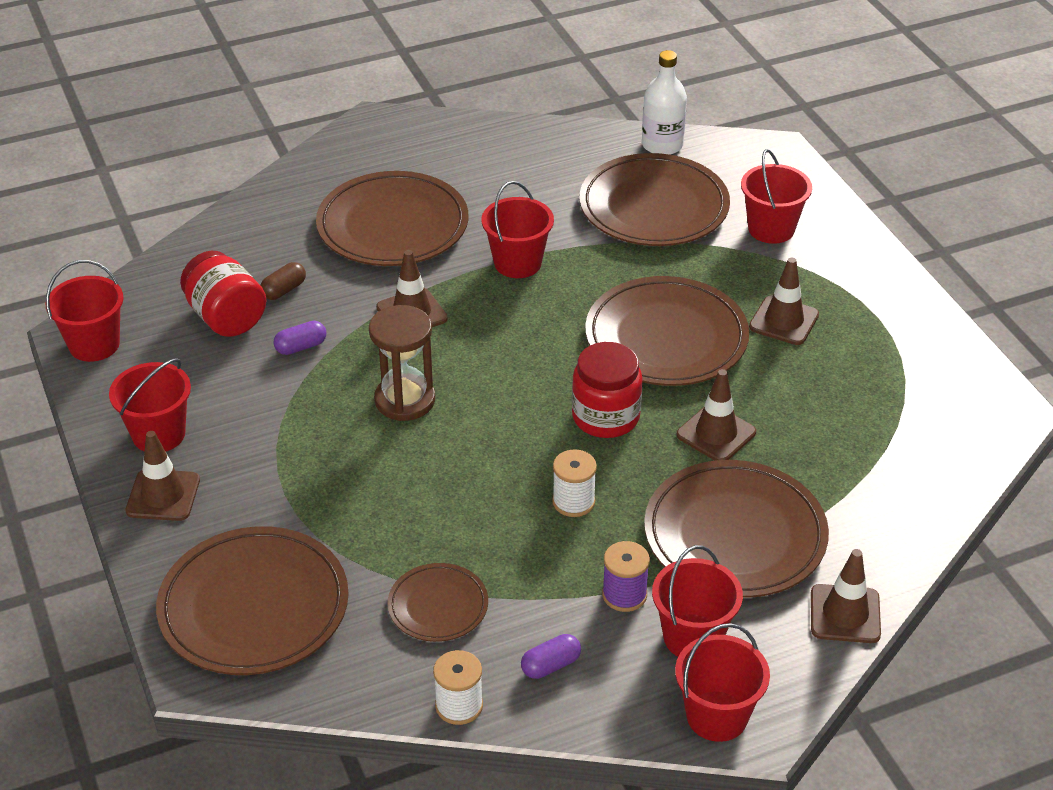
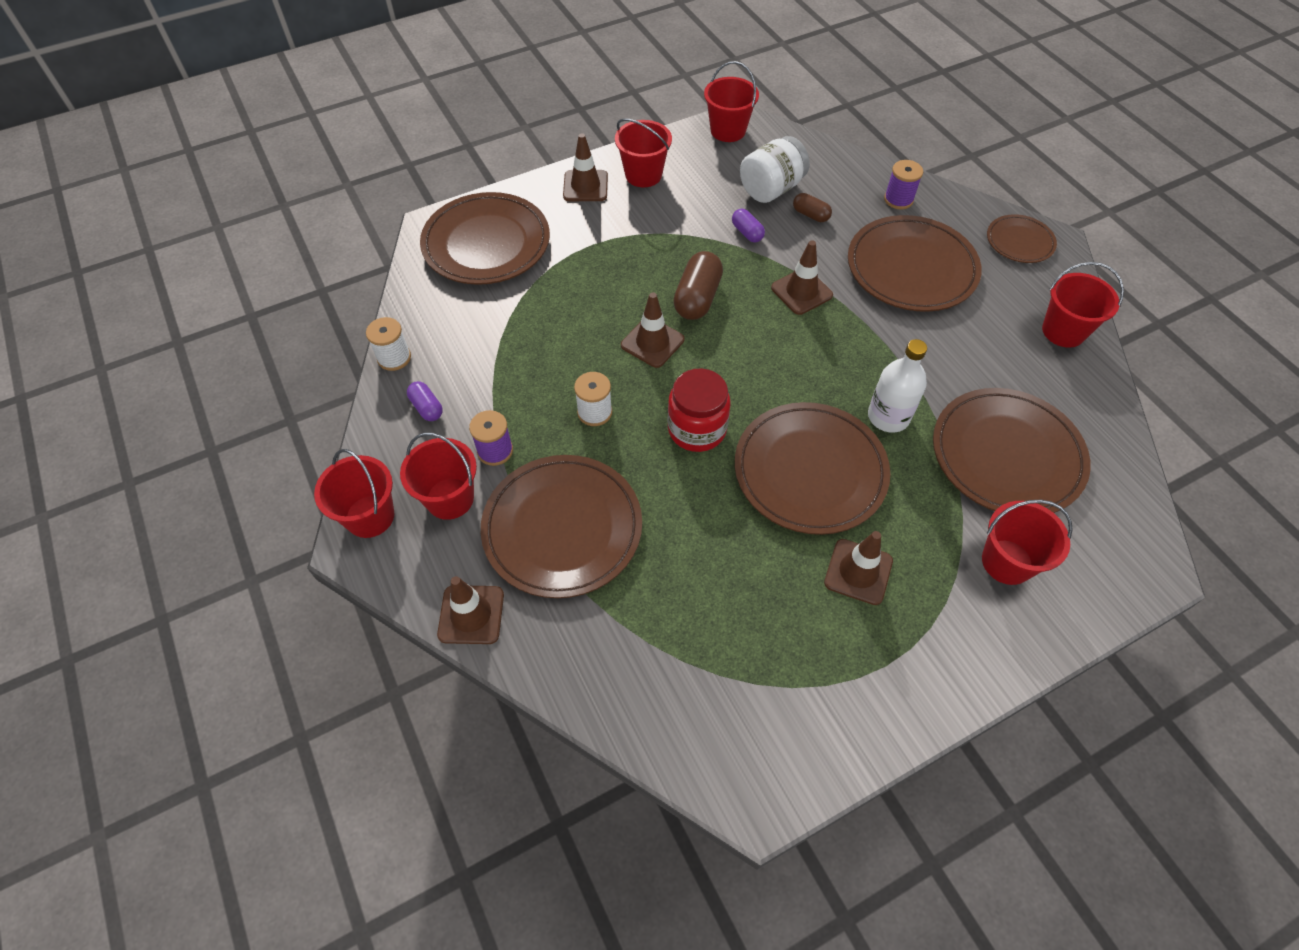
camera: 85 degrees right, 15 degrees up
(226, 317) = (771, 189): red jar -> white jar
(277, 217) = (898, 199): none -> purple spool
(405, 400) = (697, 298): brown hourglass -> brown capsule
(438, 606) = (485, 338): brown plate -> brown plate (1019, 242)
(517, 263) = (886, 355): red bucket -> red bucket (1063, 331)
(662, 145) = (1115, 459): white bottle -> white bottle (888, 416)
(716, 434) = (687, 513): brown traffic cone -> brown traffic cone (652, 342)

